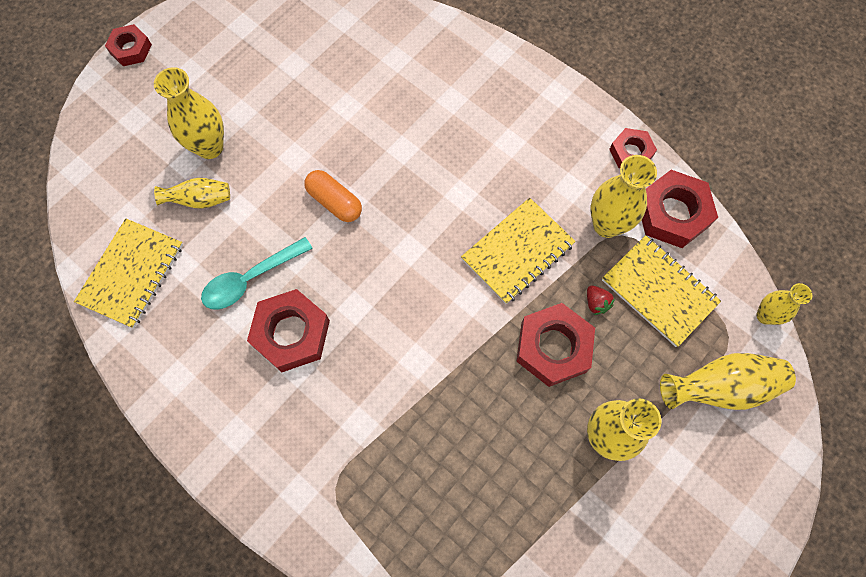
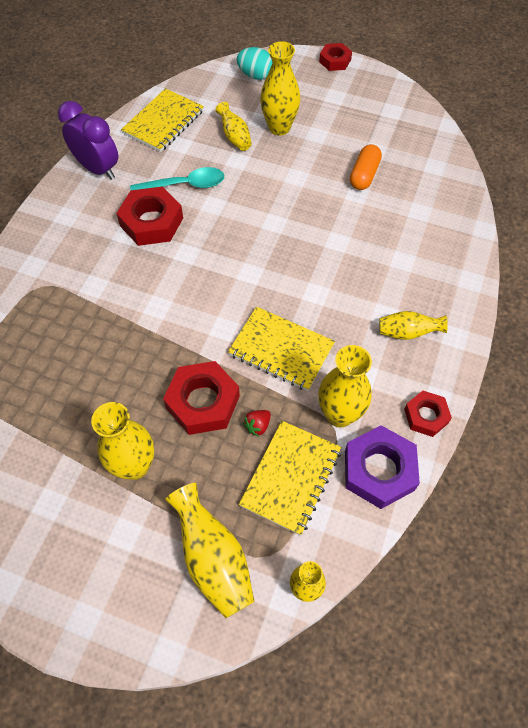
camera: 70 degrees right, 10 degrees down
(107, 142) = (255, 75): none -> turquoise egg
(132, 274) = (163, 122): yellow notebook -> yellow notebook turned 60 degrees counterclockwise
(174, 376) = (98, 169): none -> purple clock
(250, 279) = (185, 185): turquoise spoon -> turquoise spoon turned 135 degrees clockwise
(334, 202) = (269, 213): orange capsule -> orange capsule (364, 175)
(538, 131) = (407, 332): none -> yellow vase
(672, 213) = (379, 470): red nut -> purple nut

